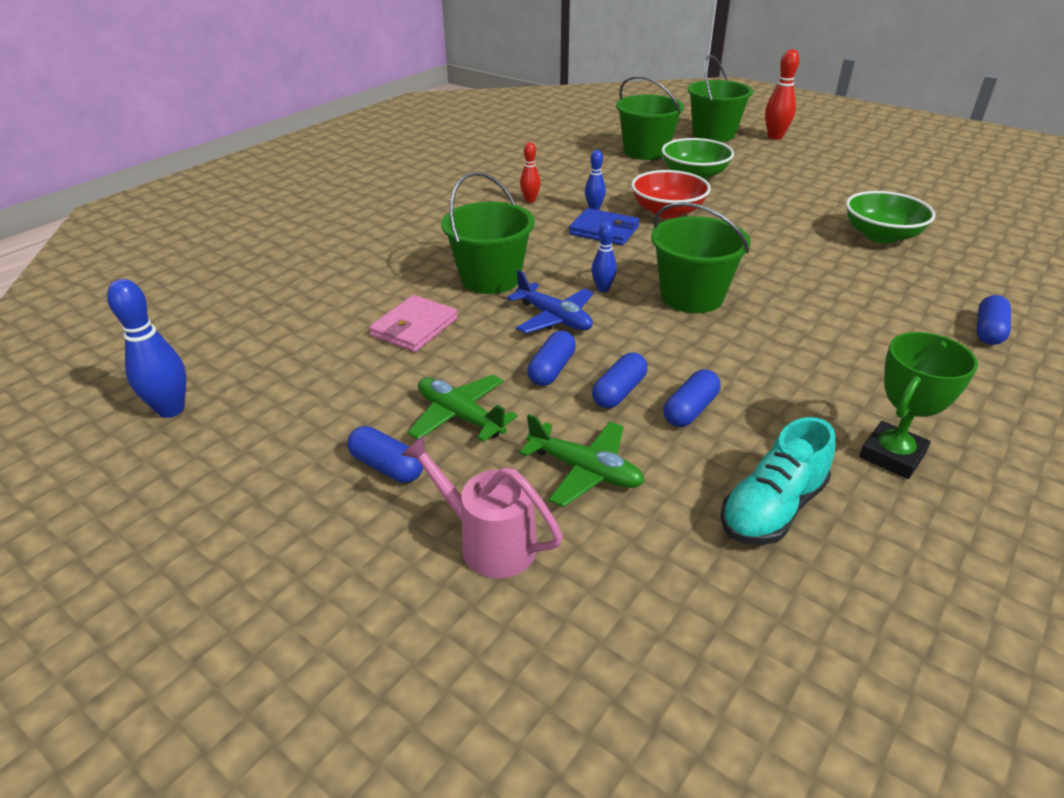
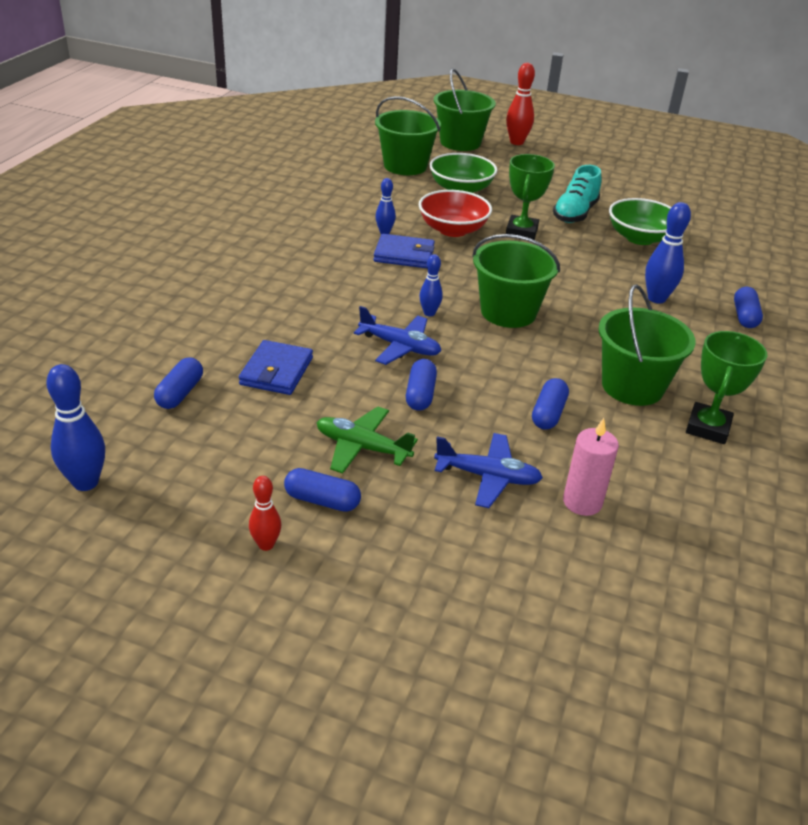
camera: 20 degrees left, 0 degrees up
(414, 327) = (277, 371): pink wallet -> blue wallet
(487, 541) = (438, 546): pink watering can -> none
(490, 278) = (322, 314): green bucket -> green bucket (632, 386)
(530, 200) = (319, 228): red bowling pin -> red bowling pin (266, 544)
(584, 470) = (487, 477): green plane -> blue plane
(619, 392) = (485, 406): blue capsule -> blue capsule (180, 393)
(688, 520) = (582, 502): none -> pink candle
(743, 219) = (521, 232): none -> green trophy
(772, 508) = (639, 482): turquoise shoe -> turquoise shoe (575, 213)
(878, 300) = (656, 298): none -> blue bowling pin

